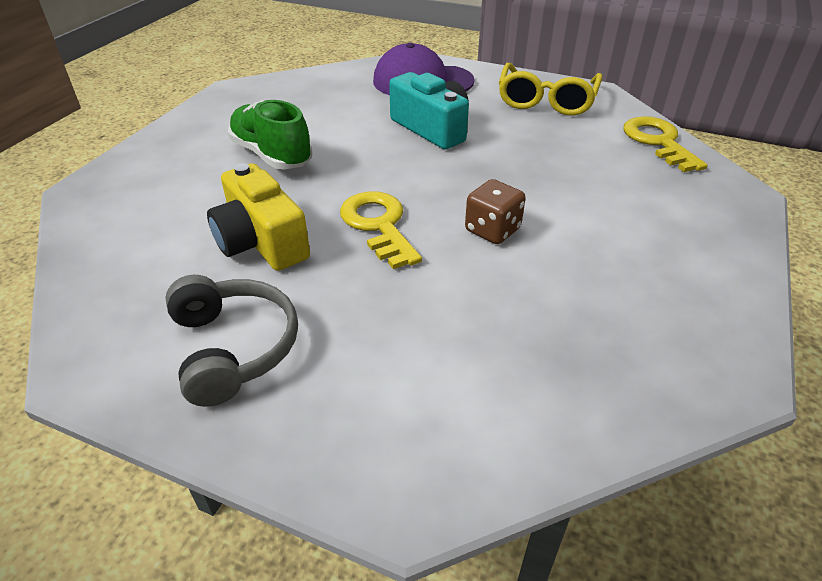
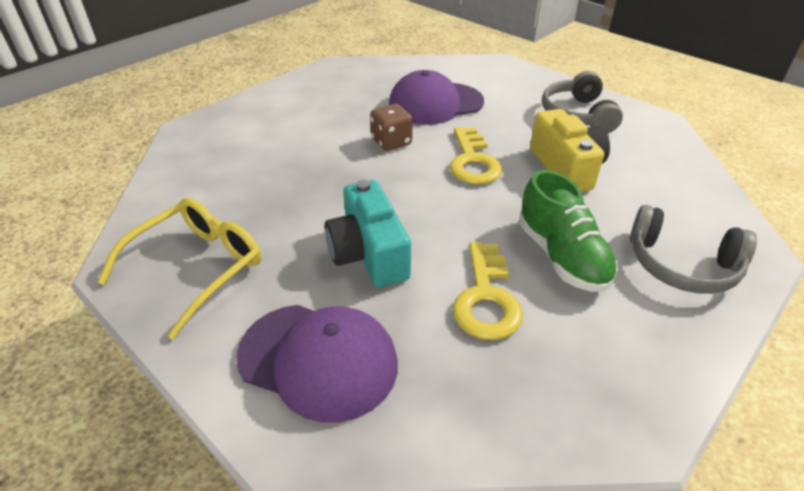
camera: 160 degrees left, 0 degrees up
(164, 168) = (681, 265): none -> grey headphones
(478, 314) = (435, 104): none -> purple cap
(658, 142) = (171, 182): yellow key -> yellow key (486, 298)

